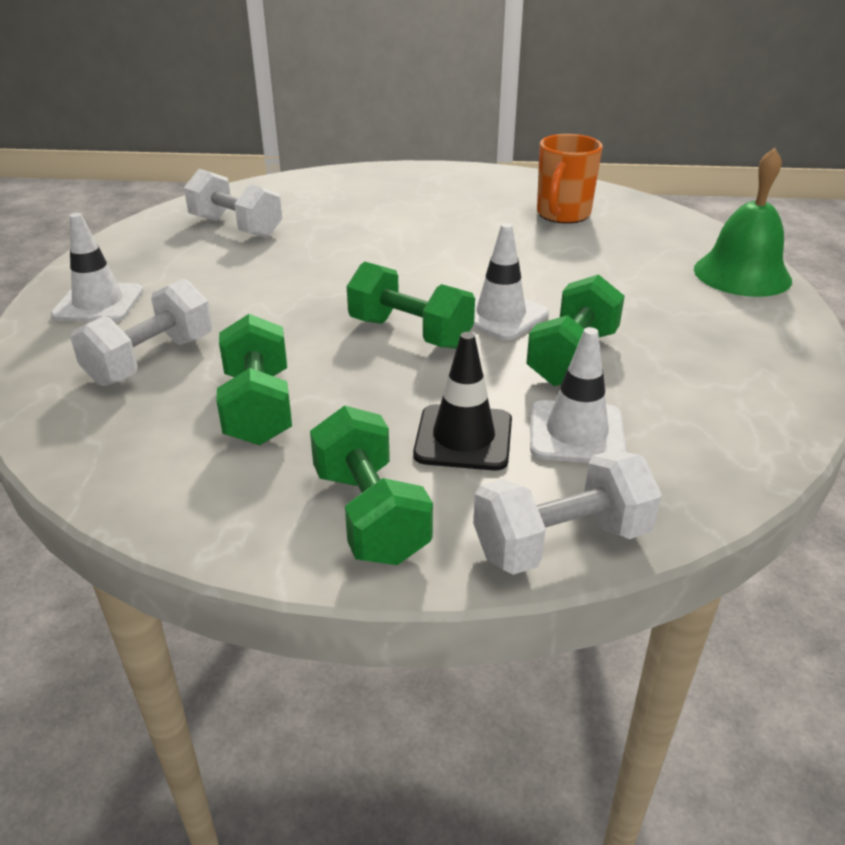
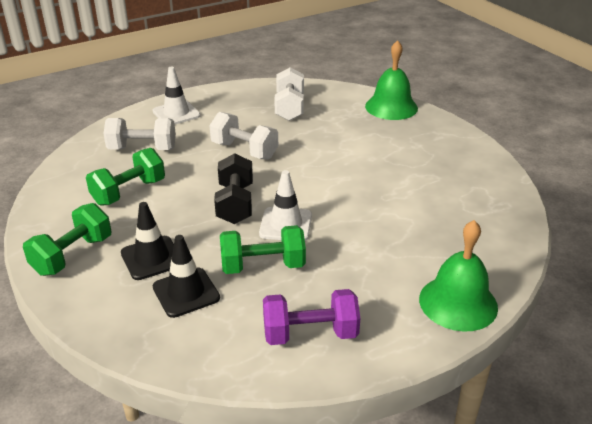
camera: 55 degrees right, 0 degrees up
(339, 179) = (391, 107): none -> green bell
(410, 333) = (235, 204): green dumbbell -> black dumbbell
(561, 542) = (89, 318): white dumbbell -> white dumbbell (244, 150)
(562, 215) = (452, 199): orange mug -> none
(576, 433) = (186, 292): white traffic cone -> black traffic cone
(735, 371) = (310, 334): none -> purple dumbbell

